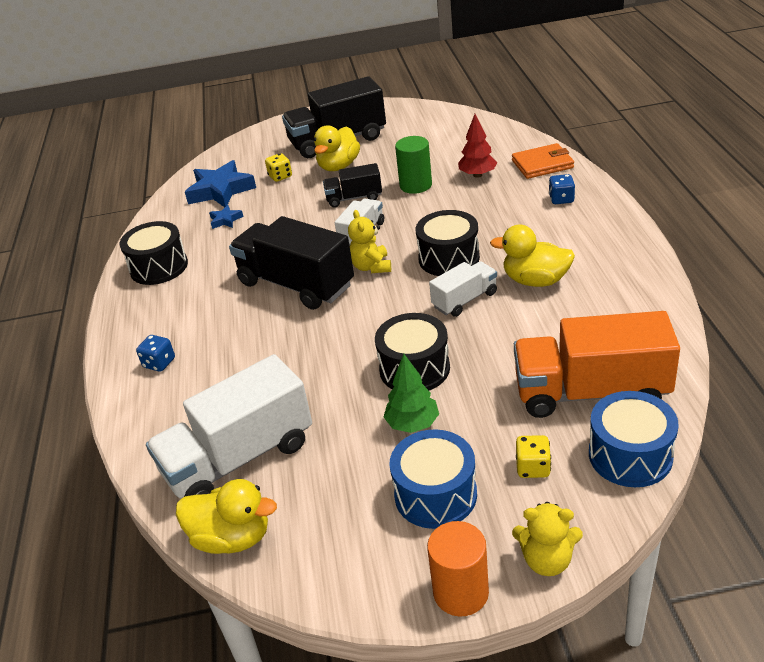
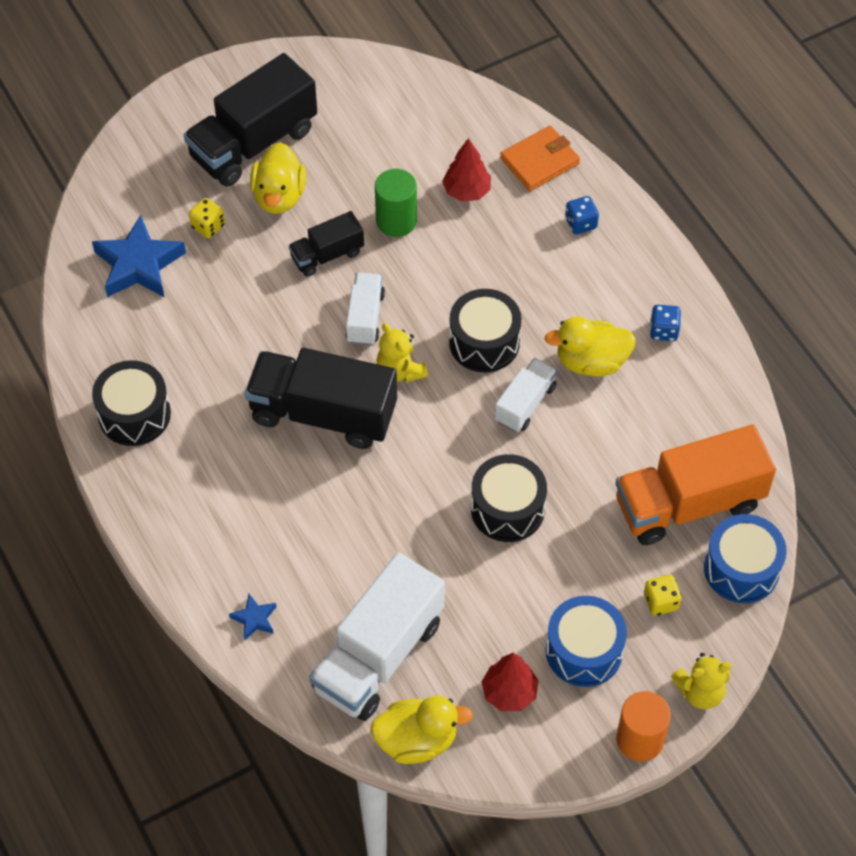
camera: 25 degrees left, 20 degrees up
(159, 363) = (223, 558): blue dice -> blue dice (663, 331)
(225, 220) = (176, 319): blue star -> blue star (254, 619)
(343, 515) = (509, 692): none -> red tree
(412, 424) = (532, 578): green tree -> none

